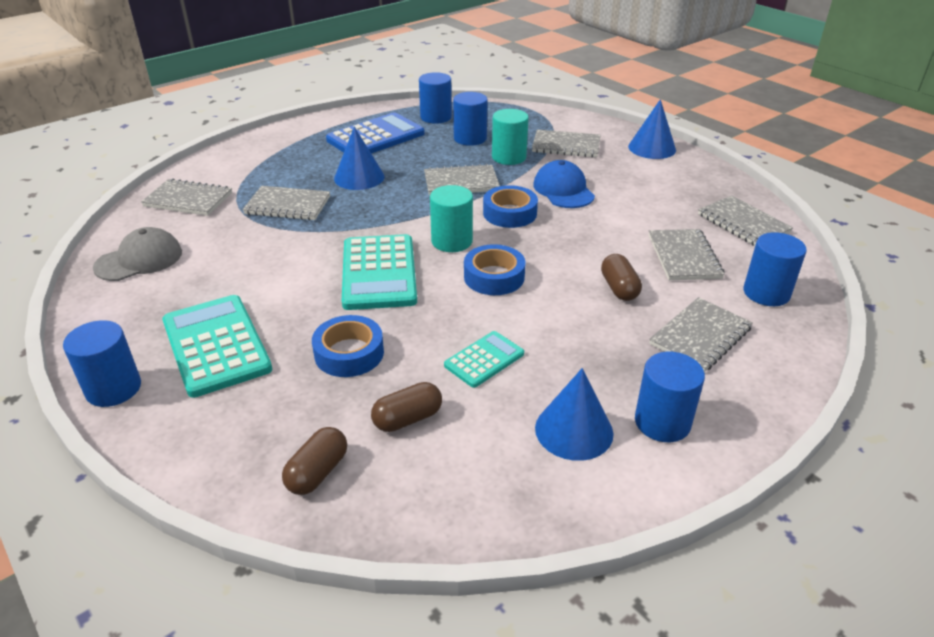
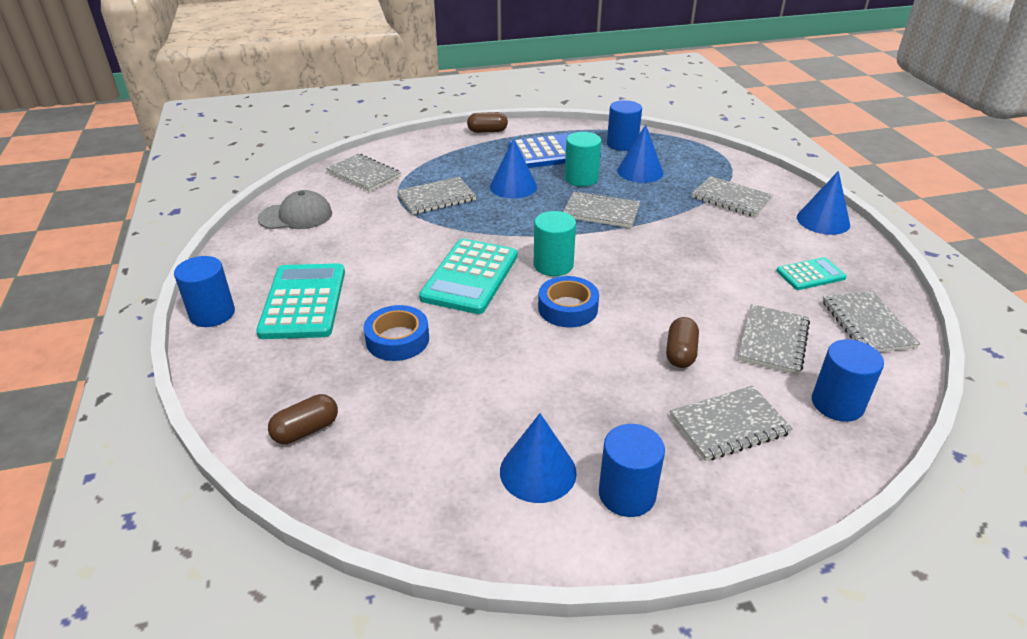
camera: 25 degrees right, 0 degrees up
(288, 205) = (437, 198): grey notebook -> grey notebook turned 60 degrees counterclockwise
(407, 419) = (404, 411): brown capsule -> brown capsule (487, 131)
(470, 138) = (640, 171): blue cylinder -> blue cone
(484, 360) = (504, 381): turquoise calculator -> turquoise calculator (810, 274)
(509, 157) = (664, 197): turquoise cylinder -> turquoise cylinder (581, 178)
(509, 213) = (626, 252): blue tape -> none
(563, 190) = (695, 242): blue cap -> none

